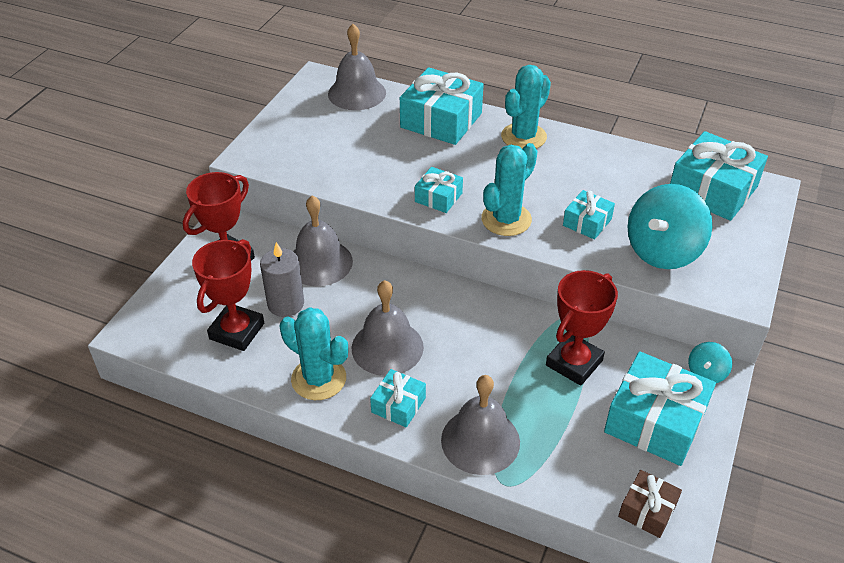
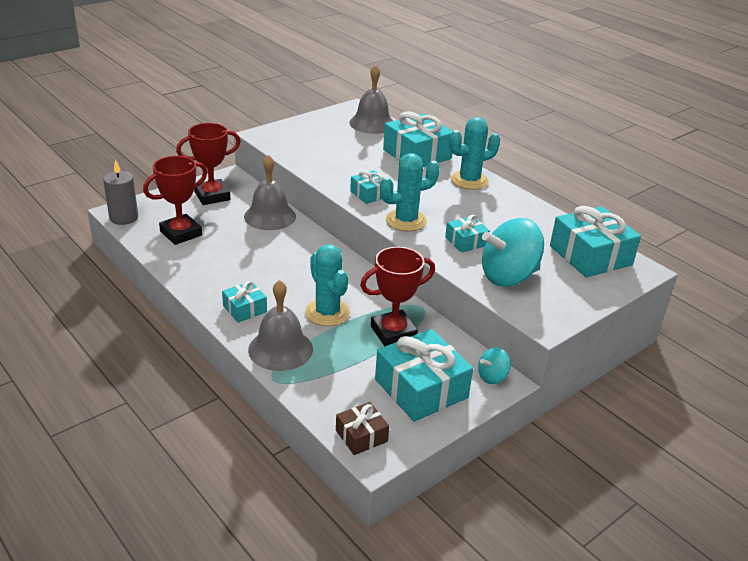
camera: 25 degrees right, 10 degrees down
(286, 304) = (226, 230): grey candle -> grey candle (124, 218)
(318, 379) = (207, 276): turquoise cactus -> turquoise cactus (327, 313)
(387, 347) = (269, 276): grey bell -> none

